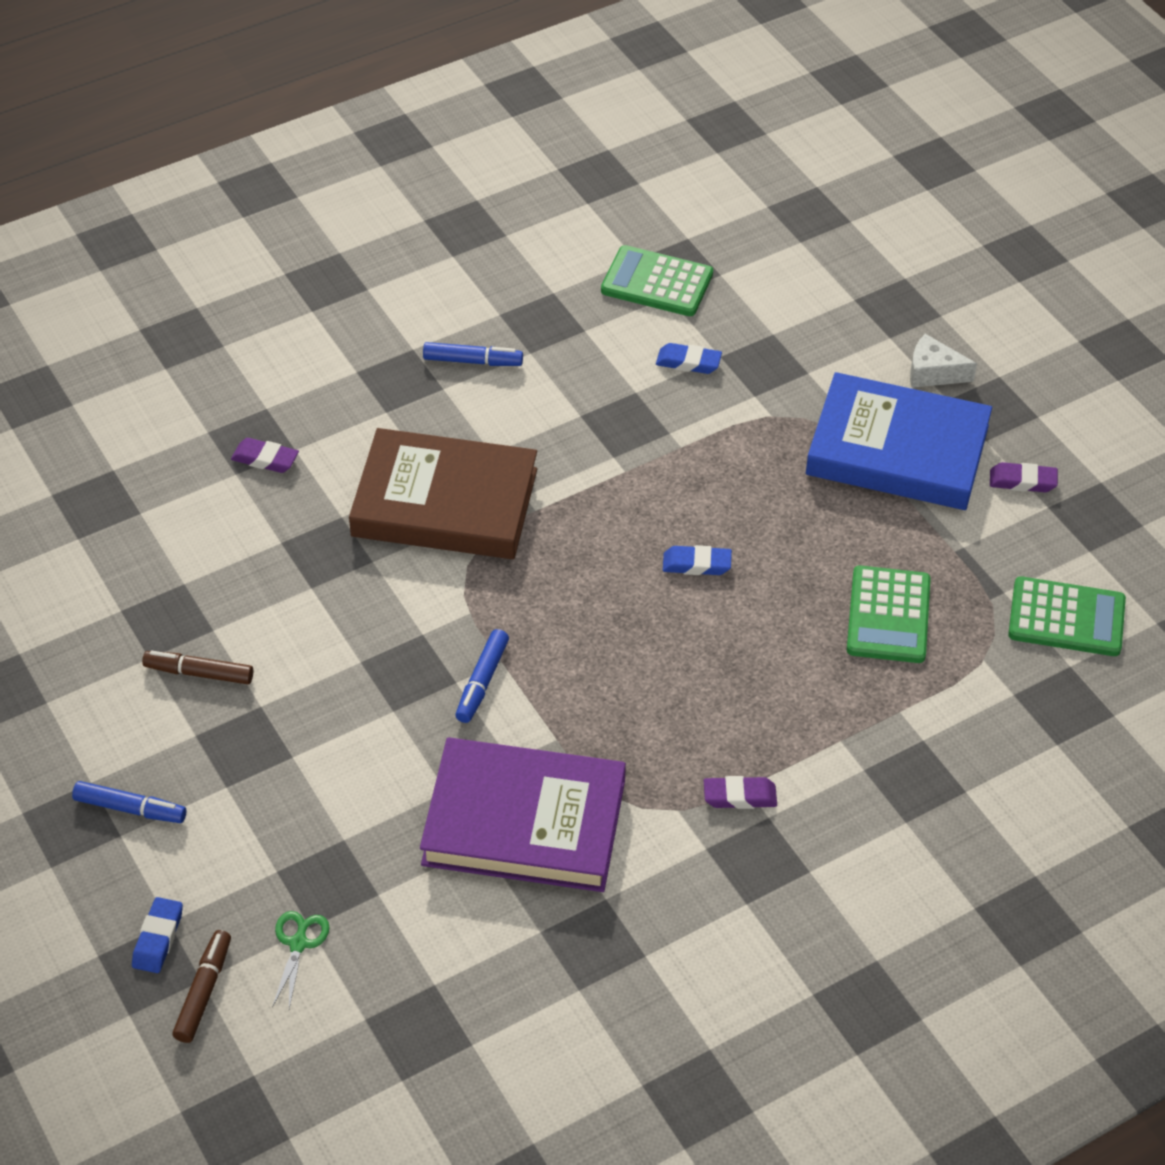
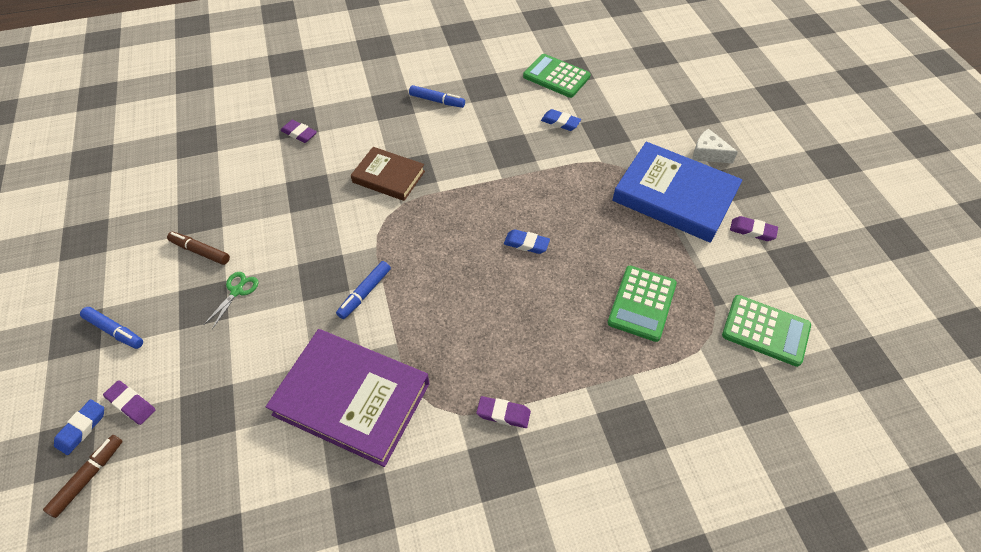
camera: 15 degrees right, 5 degrees up
(212, 894) = (131, 404): none -> purple eraser
(298, 944) = (166, 456): green scissors -> green scissors (237, 291)
(445, 502) = (388, 177): brown book -> brown book, size x0.59

